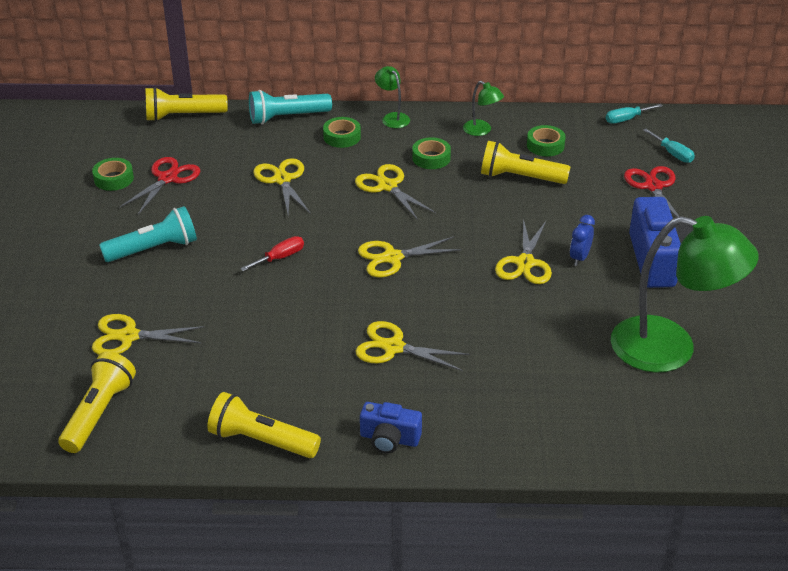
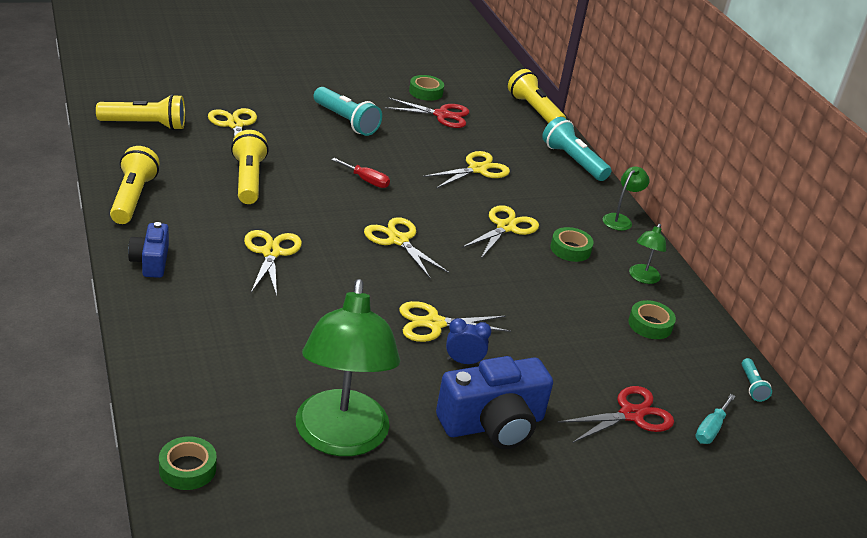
camera: 65 degrees right, 5 degrees down
(342, 137) = (566, 194): green tape -> green tape (187, 469)
(519, 177) = (578, 310): yellow flashlight -> yellow flashlight (248, 179)
(626, 119) = (752, 386): turquoise screwdriver -> turquoise flashlight

